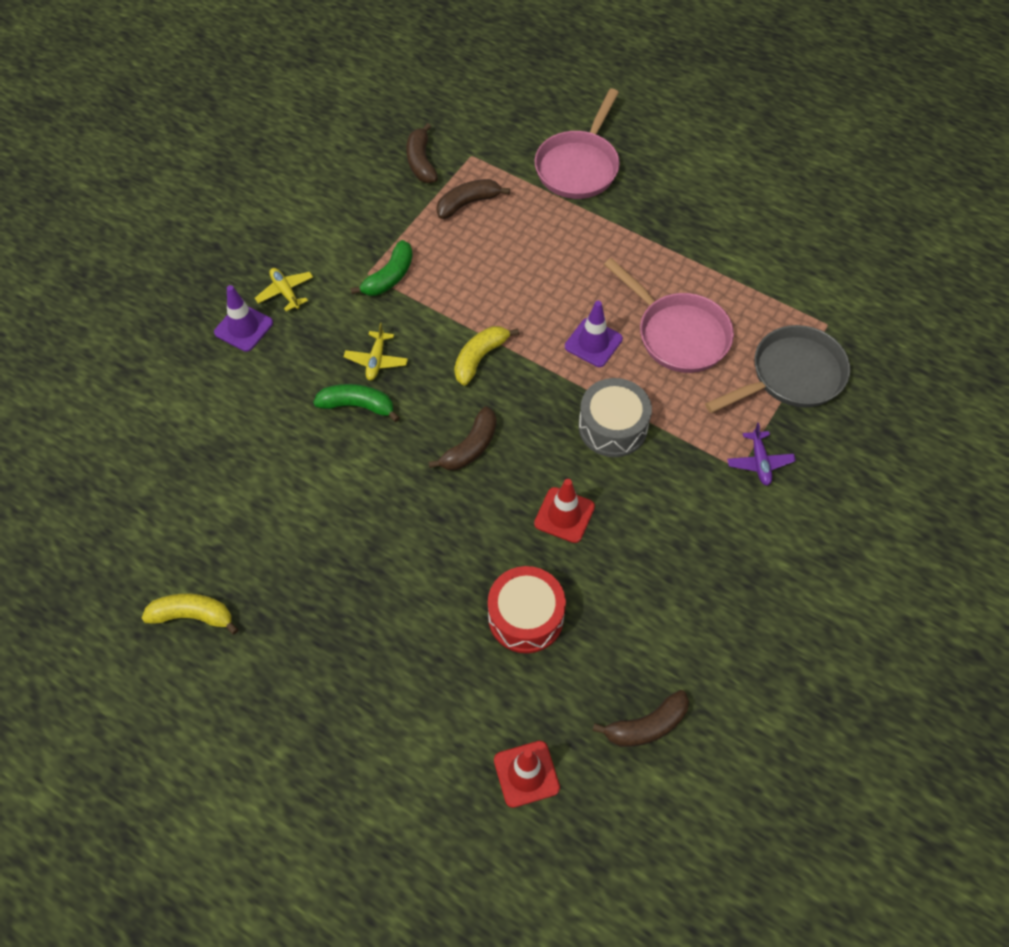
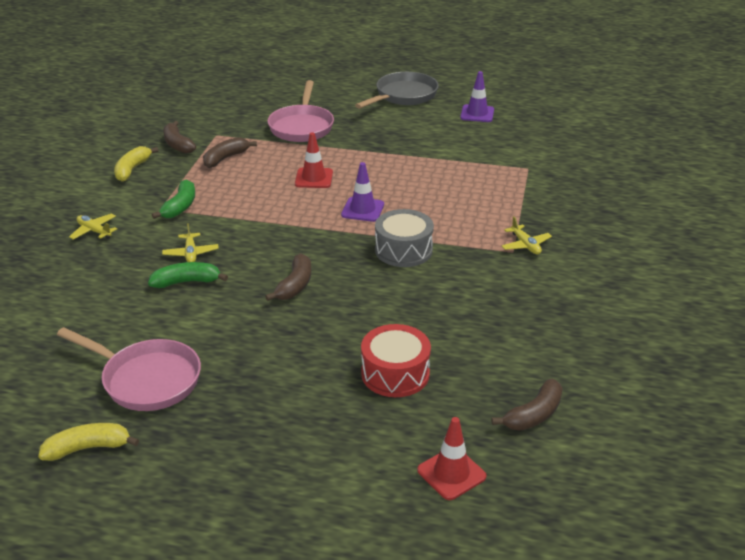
camera: 20 degrees left, 25 degrees down
(243, 328) = (65, 258): purple traffic cone -> purple traffic cone (477, 114)
(480, 358) = (277, 235): yellow banana -> yellow banana (132, 170)
(564, 515) = (393, 306): red traffic cone -> red traffic cone (314, 178)
(678, 334) = (424, 193): pink pan -> pink pan (146, 379)
(759, 462) = (525, 245): purple plane -> yellow plane
(791, 376) = (519, 197): grey pan -> grey pan (403, 96)

